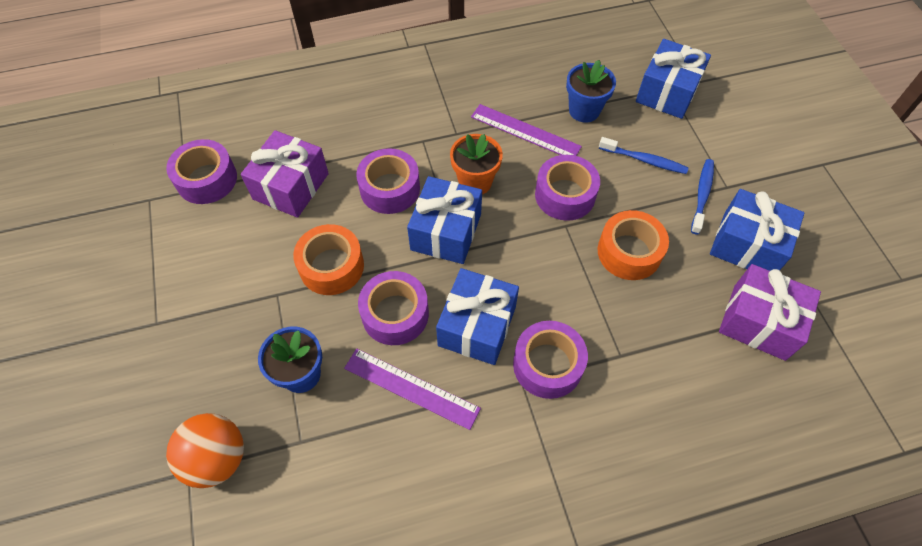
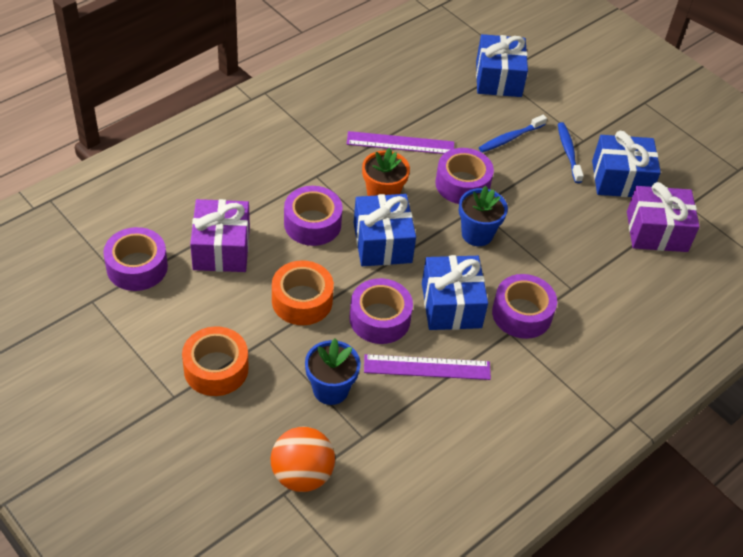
camera: 30 degrees left, 10 degrees down
(584, 110) = (439, 112): blue flower pot -> blue flower pot (477, 234)
(629, 252) = (536, 212): orange tape -> orange tape (216, 369)
(644, 160) = (510, 138): blue toothbrush -> blue toothbrush turned 150 degrees clockwise

